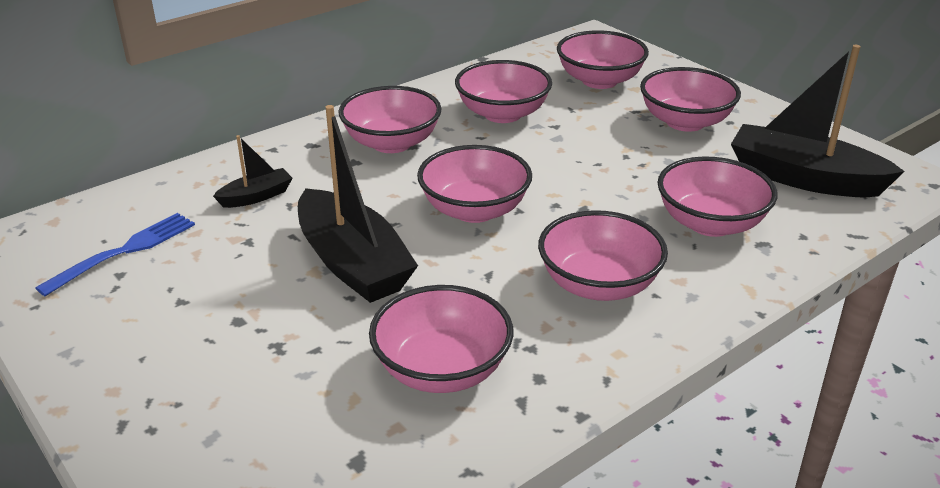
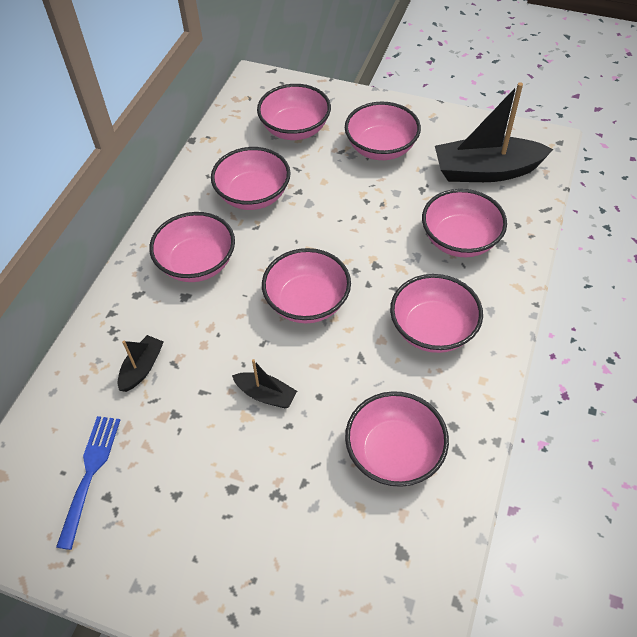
camera: 30 degrees left, 20 degrees up
(353, 263) = (266, 395): black boat -> black boat, size x0.48

